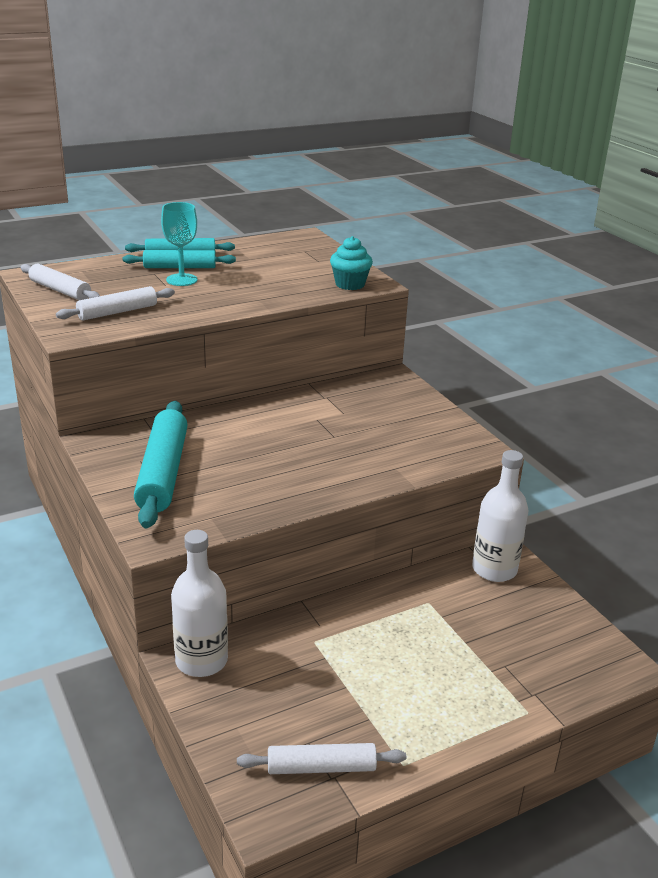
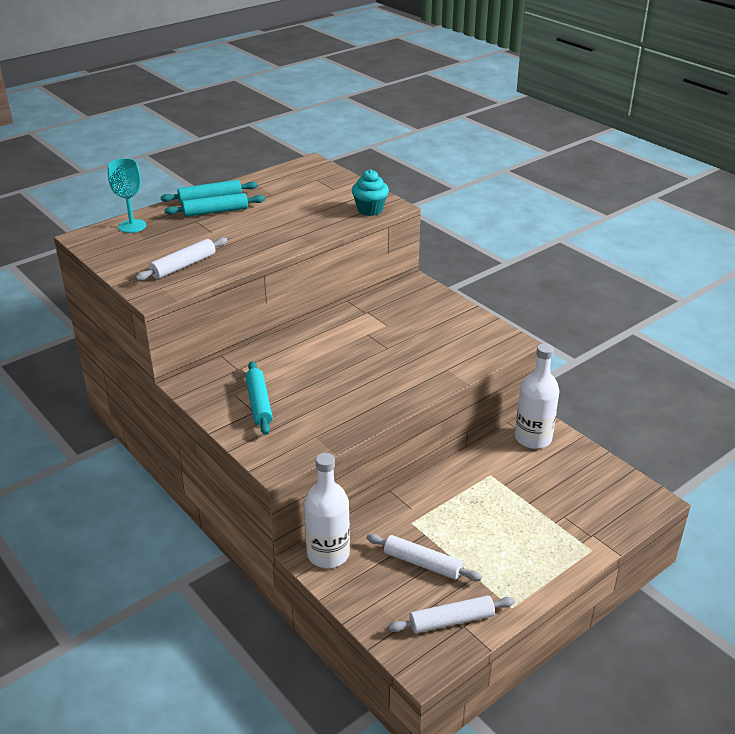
camera: 10 degrees left, 5 degrees up
(60, 290) = (121, 250): white rolling pin -> white rolling pin (422, 563)
(163, 473) = (259, 403): turquoise rolling pin -> turquoise rolling pin, size x0.62
(181, 280) = (223, 225): turquoise goblet -> turquoise goblet (132, 226)

